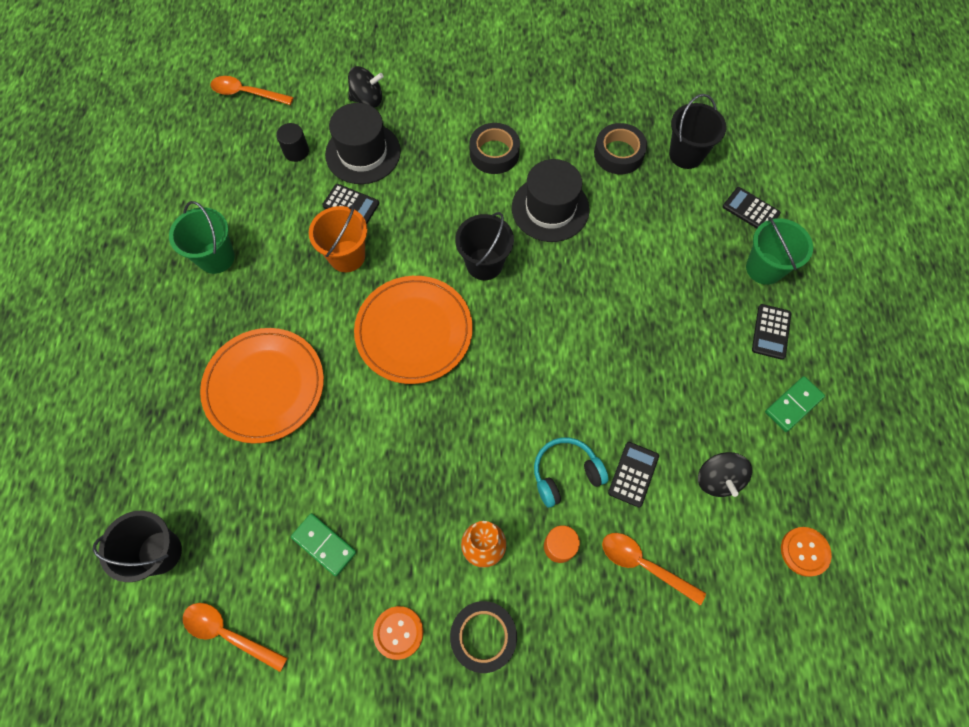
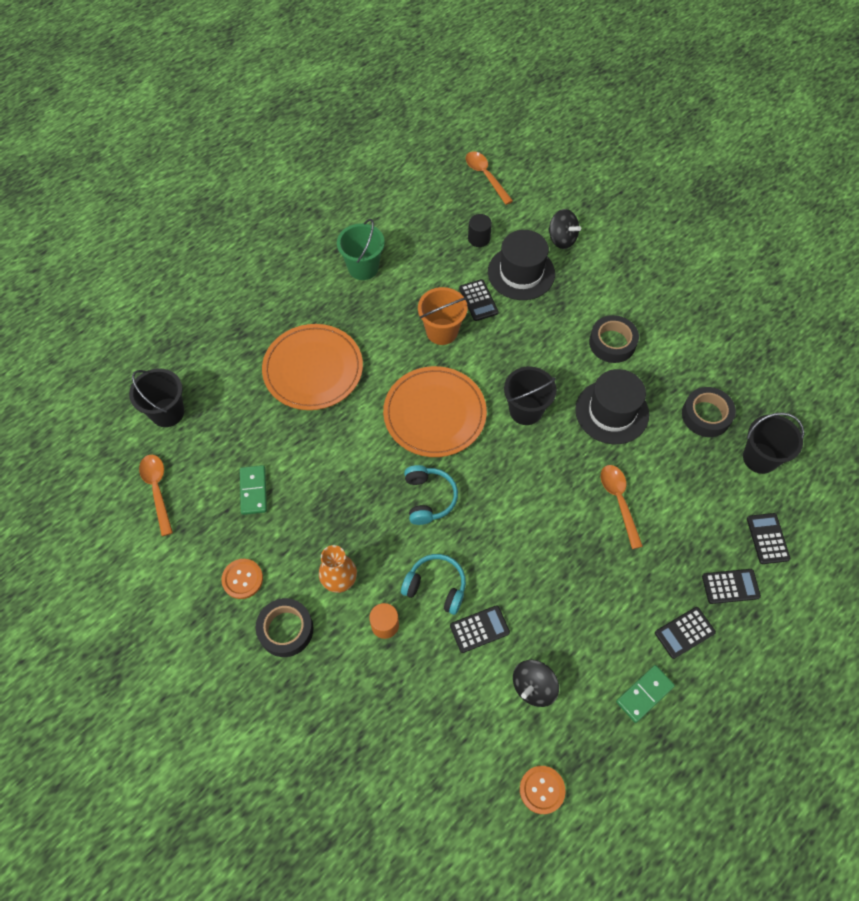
camera: 45 degrees right, 5 degrees down
(483, 406) = (428, 498): none -> turquoise headphones
(643, 565) = (425, 688): orange spoon -> orange spoon (619, 501)
(764, 268) = (730, 586): green bucket -> black calculator
(793, 404) = (644, 694): green domino -> green domino turned 45 degrees counterclockwise

